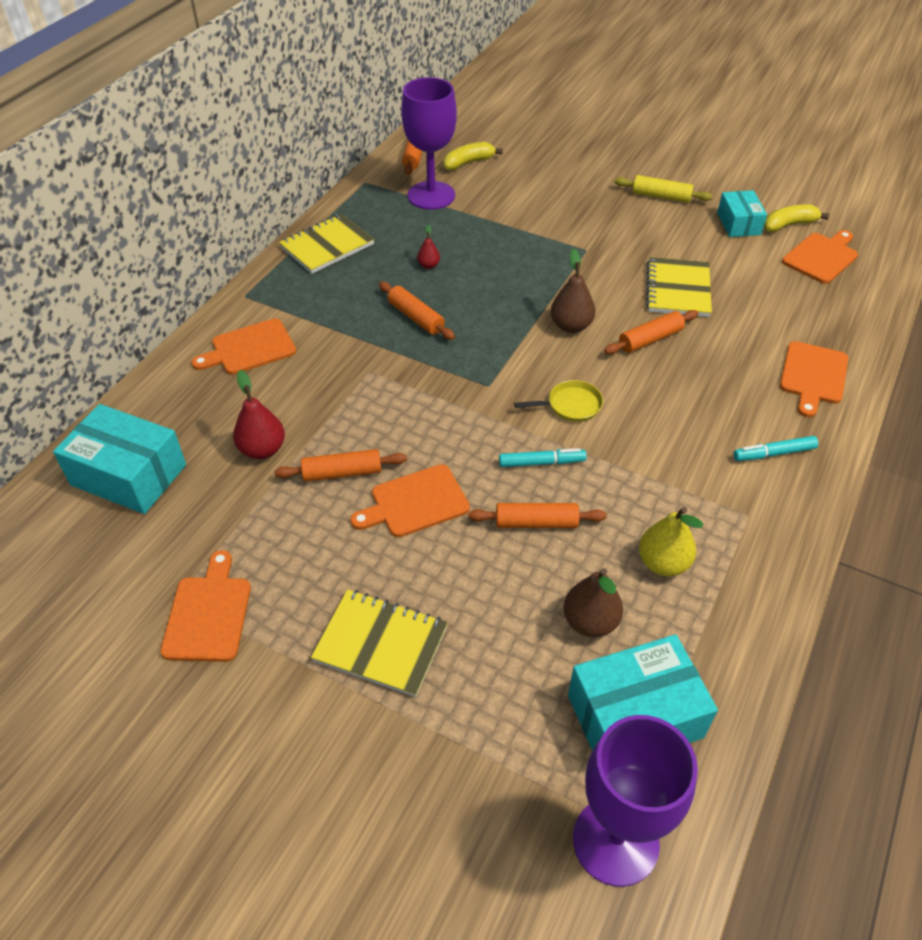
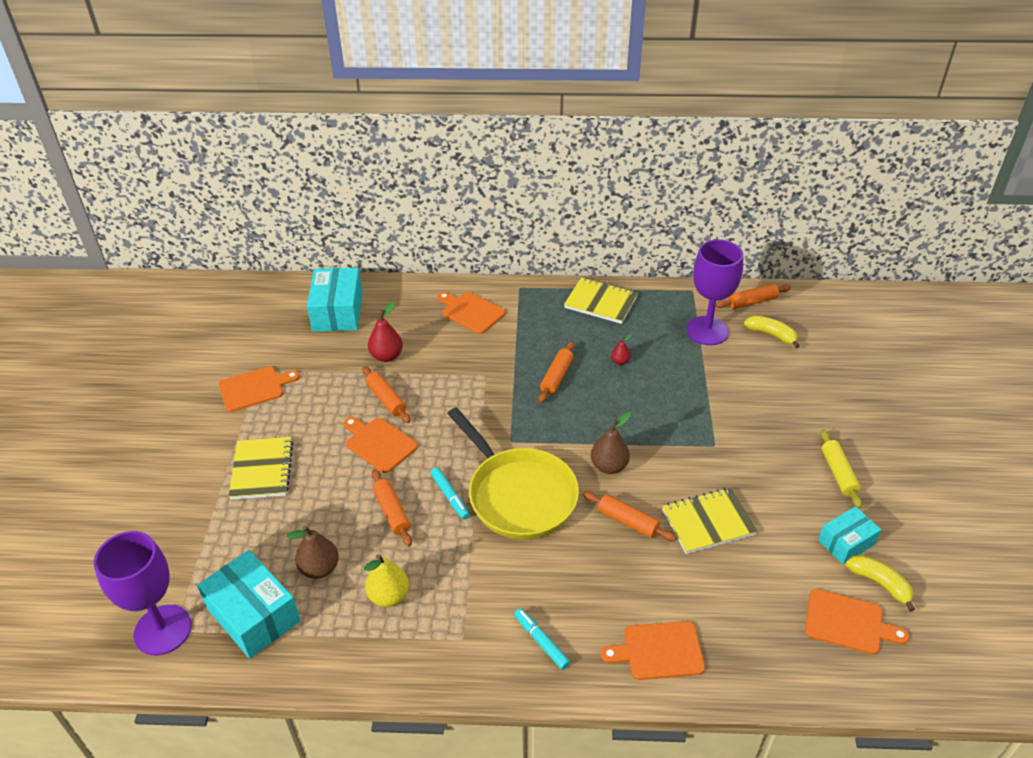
camera: 65 degrees right, 5 degrees down
(570, 405) = (518, 494): yellow pan -> yellow pan, size x2.43

